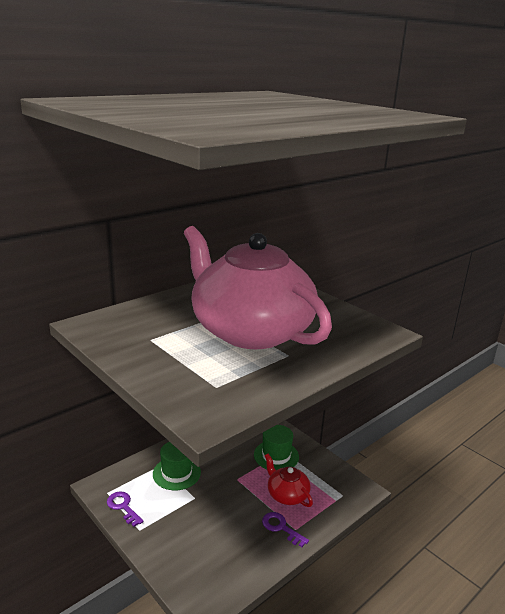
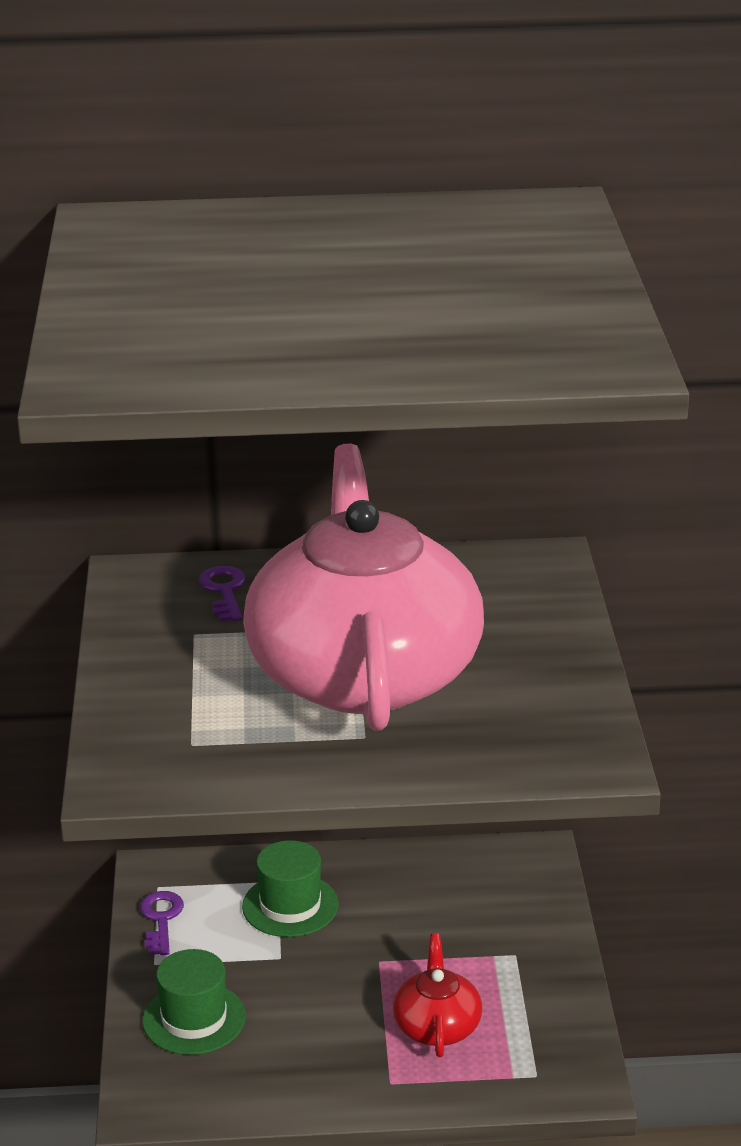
camera: 40 degrees right, 5 degrees up
(276, 455) = (492, 955): green hat -> green hat (194, 1019)
(281, 528) = (369, 1068): purple key -> purple key (224, 591)

